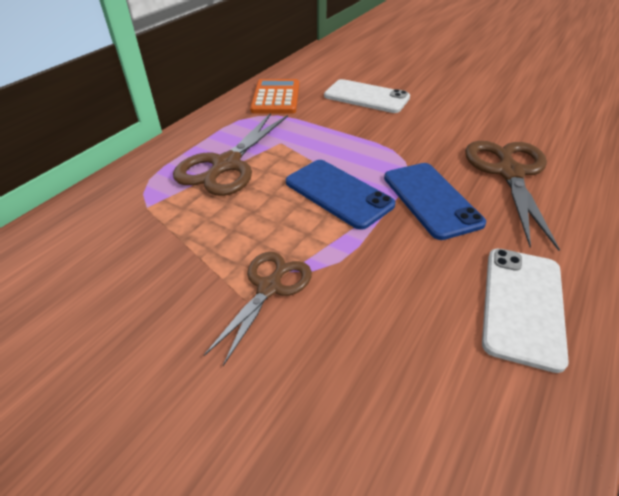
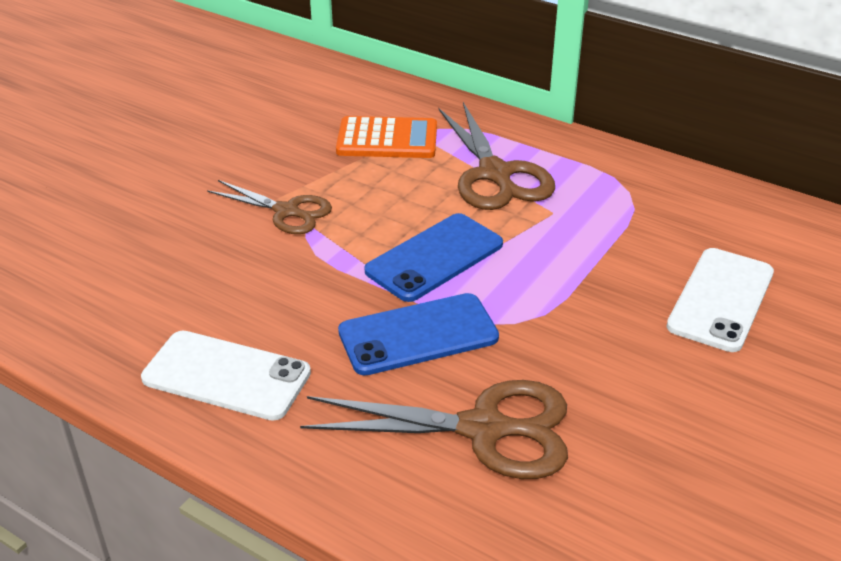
camera: 90 degrees right, 5 degrees down
(226, 165) = (495, 174): brown scissors -> brown scissors turned 135 degrees counterclockwise
(276, 97) = (691, 205): orange calculator -> orange calculator (387, 139)

